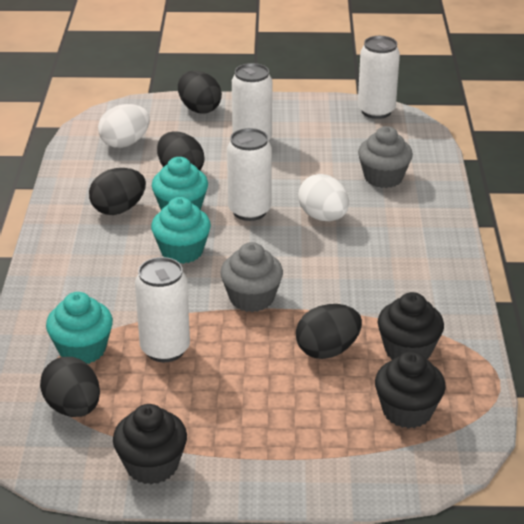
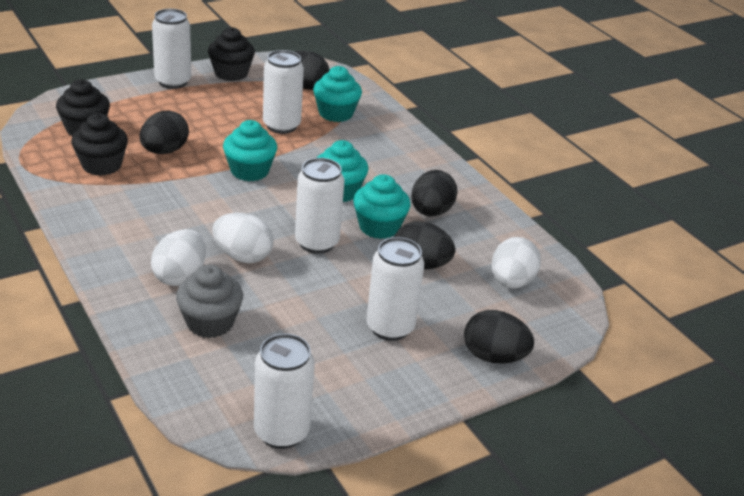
camera: 145 degrees right, 0 degrees up
(246, 471) = (173, 82): none -> white can
(251, 298) = (249, 171): grey cupcake -> turquoise cupcake
(387, 215) = (180, 276): none -> white egg

